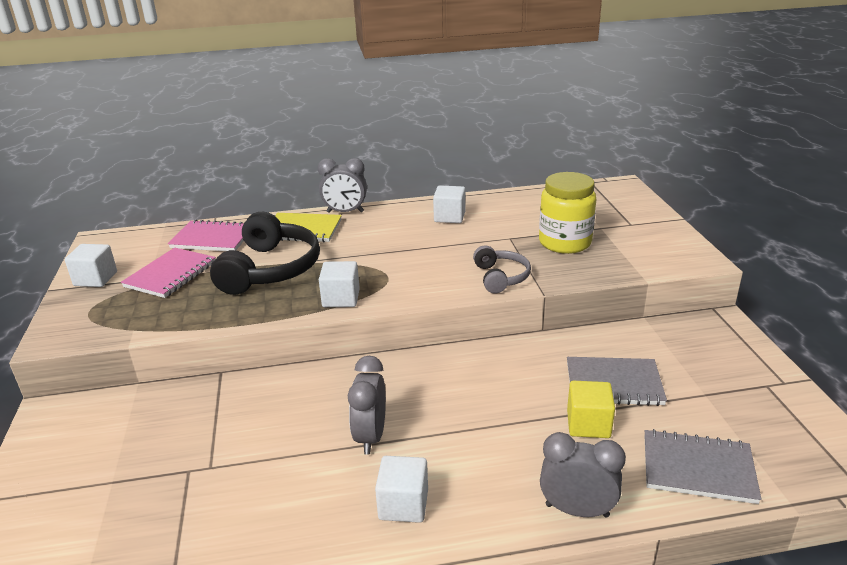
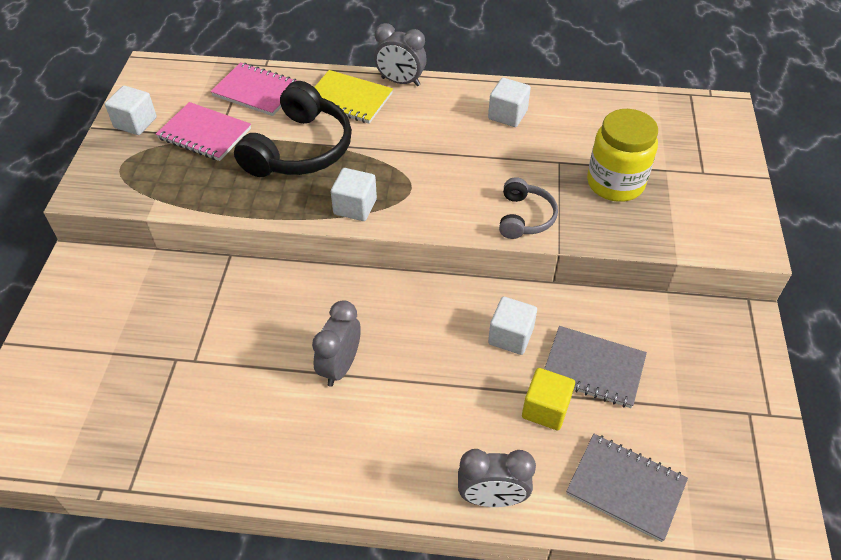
camera: 15 degrees right, 20 degrees up
(171, 275) = (204, 134): pink notebook -> pink notebook turned 75 degrees clockwise
(403, 504) = (343, 447): white cube -> white cube (510, 336)
(577, 510) = (492, 498): grey clock -> grey clock turned 150 degrees clockwise

